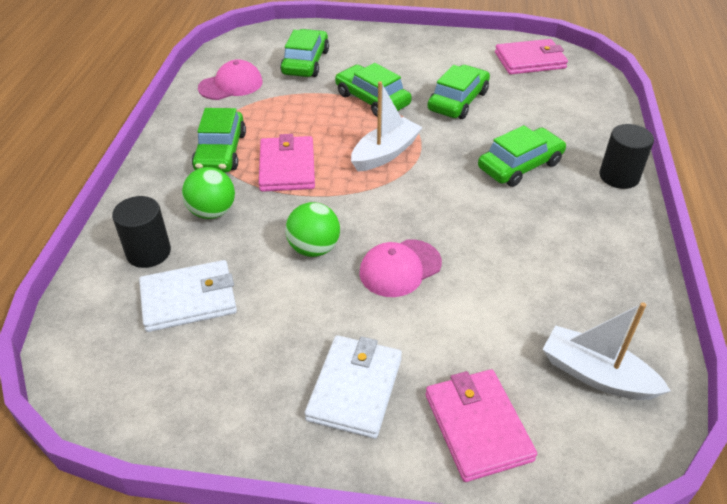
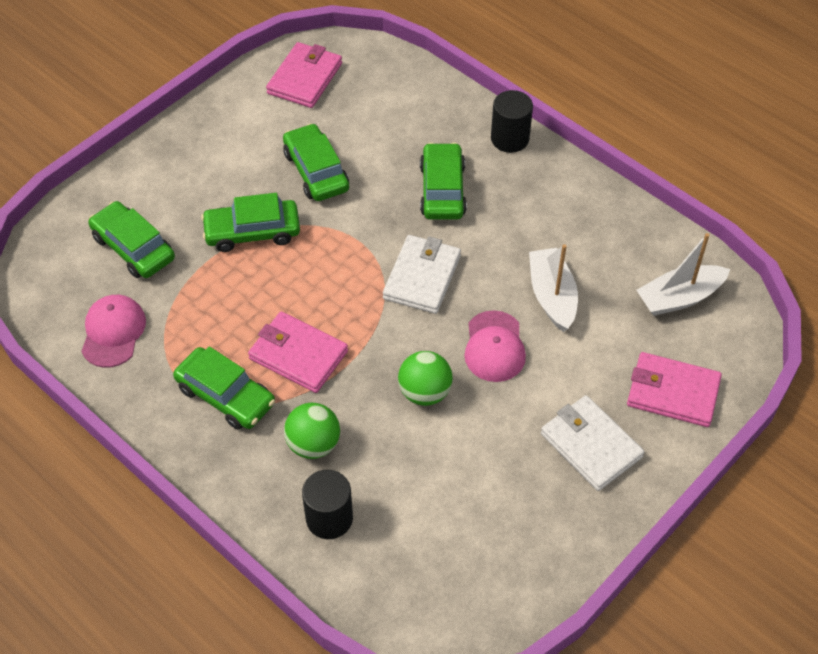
camera: 55 degrees left, 10 degrees up
(189, 299) = (415, 512): white wallet -> white wallet (422, 277)
(385, 153) = (344, 271): white boat -> white boat (552, 296)

